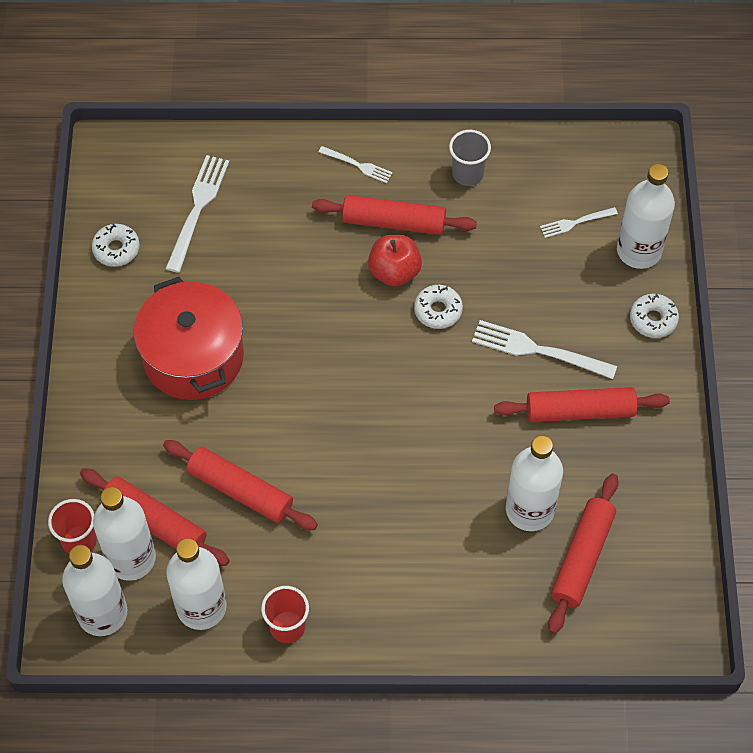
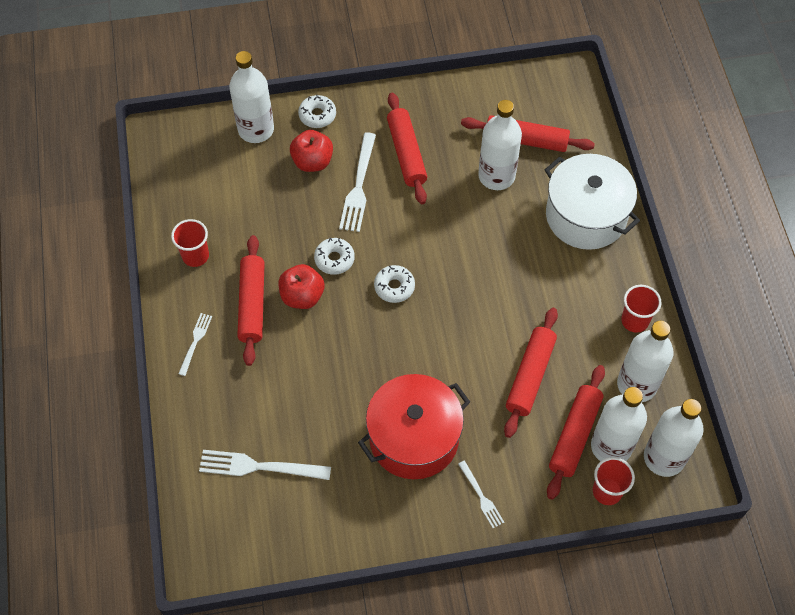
camera: 100 degrees left, 0 degrees up
(116, 249) = (313, 529): white donut -> white donut (394, 287)
(451, 605) = (586, 216): none -> white pot
(467, 174) = (195, 256): grey cup -> red cup
(575, 223) = (235, 174): white fork -> white fork (481, 497)
(582, 305) = (312, 162): none -> red apple

